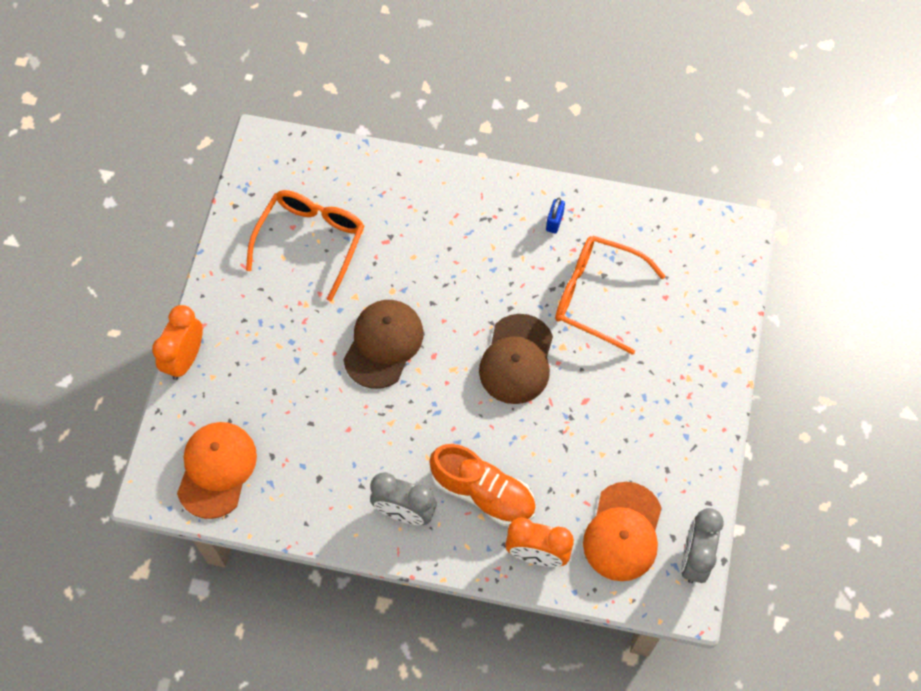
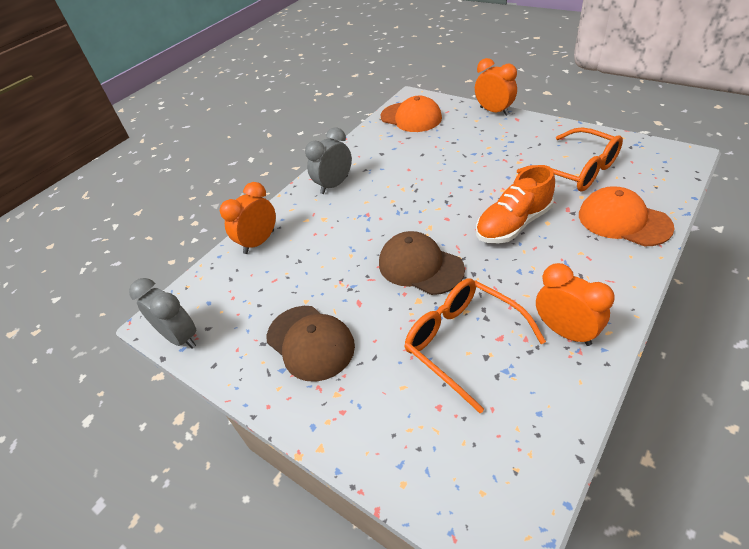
camera: 120 degrees right, 20 degrees down
(383, 344) = (468, 194): brown cap -> brown cap (310, 342)
(483, 493) = (322, 224): orange shoe -> orange shoe (513, 224)
(554, 222) = (565, 331): blue padlock -> orange clock
(596, 296) = (463, 342): orange glasses -> orange glasses turned 90 degrees counterclockwise
(623, 532) = (236, 296): orange cap -> orange cap (623, 220)

